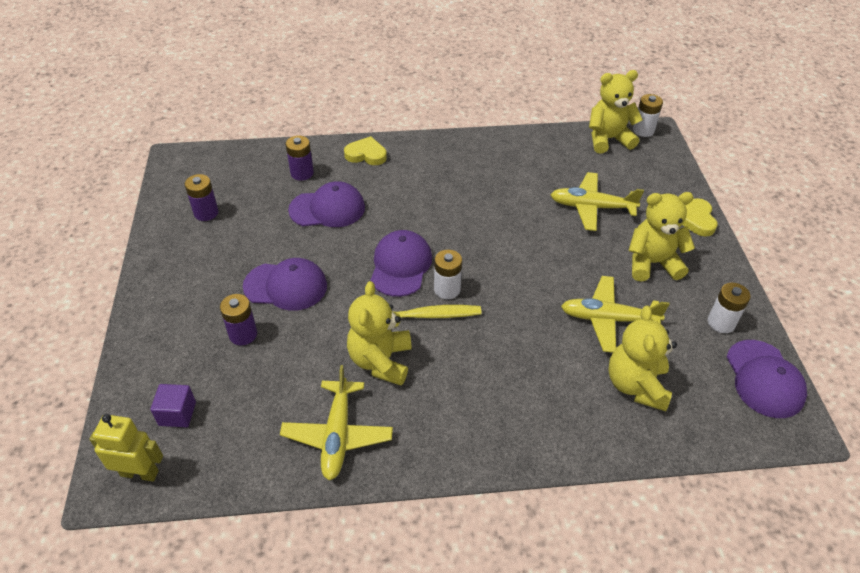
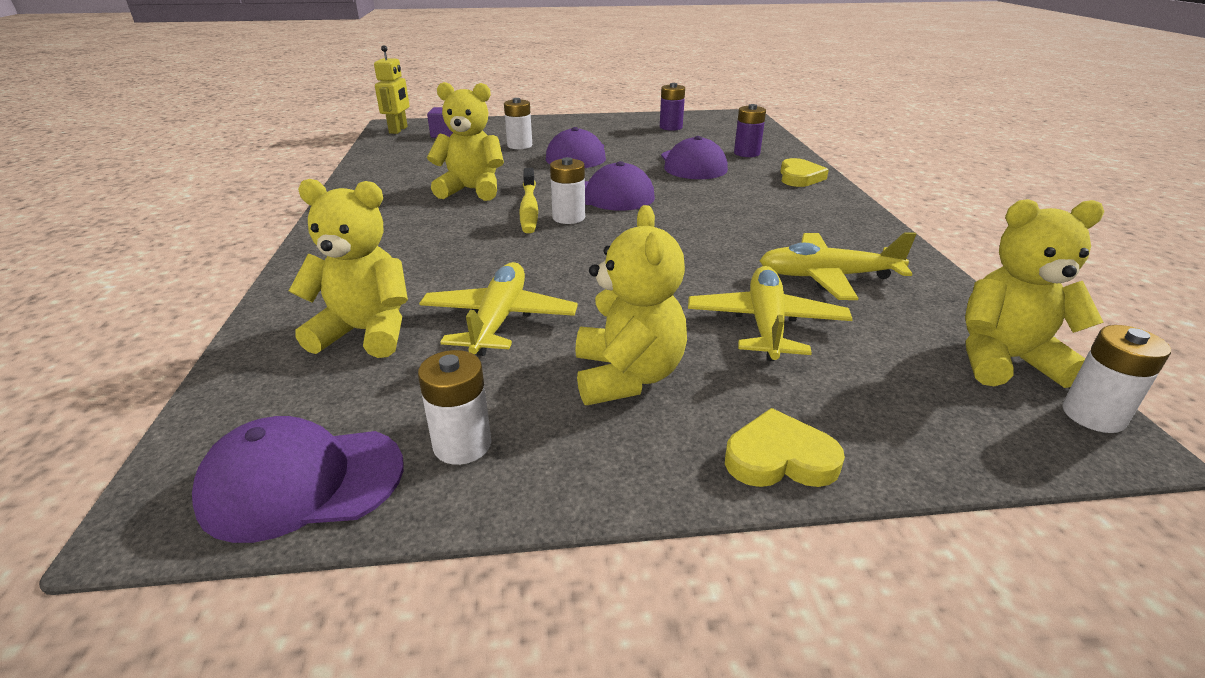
camera: 90 degrees right, 15 degrees down
(243, 334) = (519, 145): purple battery -> white battery
(337, 435) = (394, 178): yellow plane -> yellow plane (827, 277)
(608, 139) = (1004, 360): yellow teddy bear -> yellow teddy bear turned 75 degrees counterclockwise

